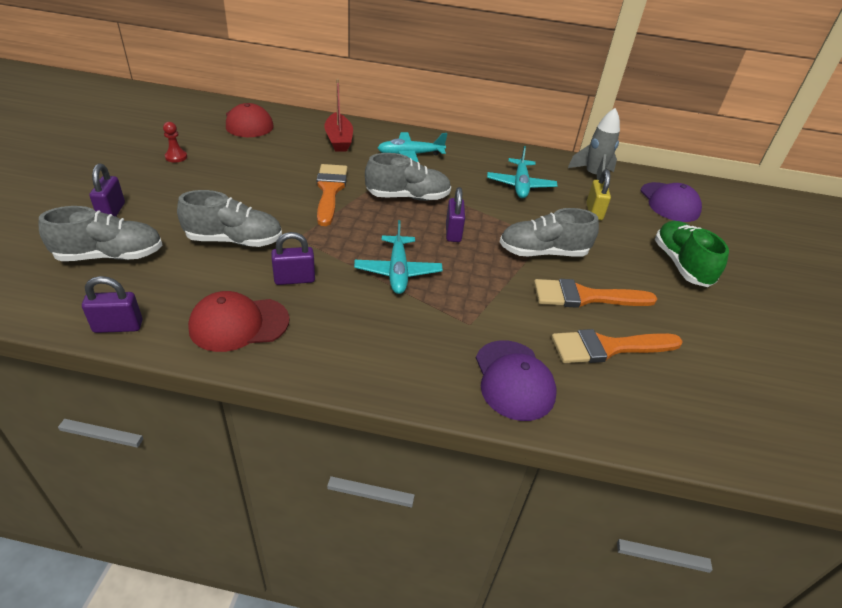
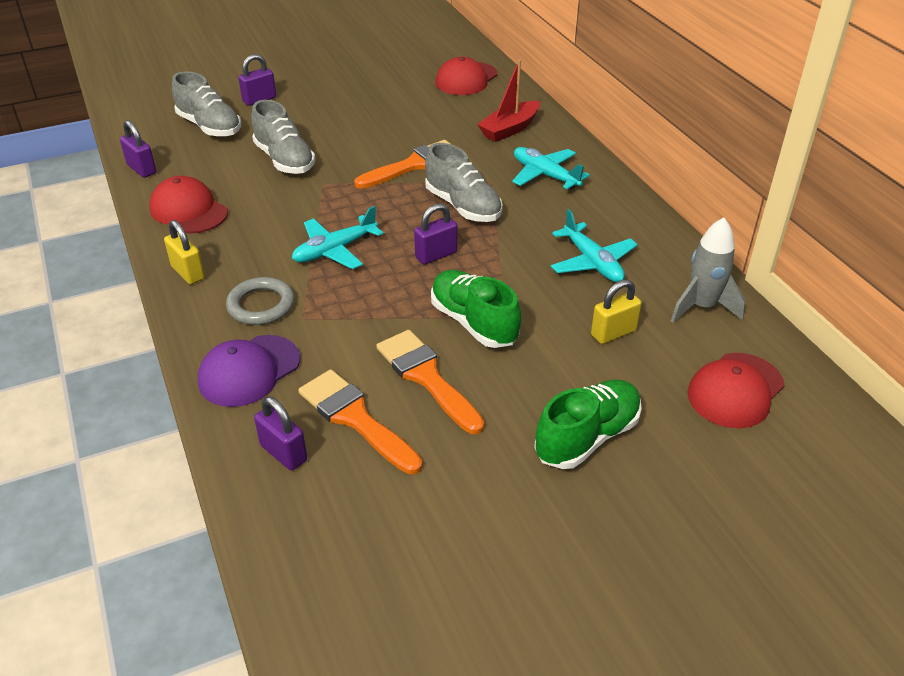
camera: 60 degrees right, 0 degrees up
(176, 157) = (364, 81): red pawn -> none
(294, 279) = (266, 208): purple padlock -> purple padlock (283, 453)
(340, 363) = (188, 273): none -> yellow padlock
(432, 338) = (261, 305): none -> grey ring
(520, 185) = (592, 262): turquoise plane -> turquoise plane turned 90 degrees counterclockwise
(543, 252) = (474, 322): grey shoe -> green shoe
(669, 202) = (735, 390): purple cap -> red cap

